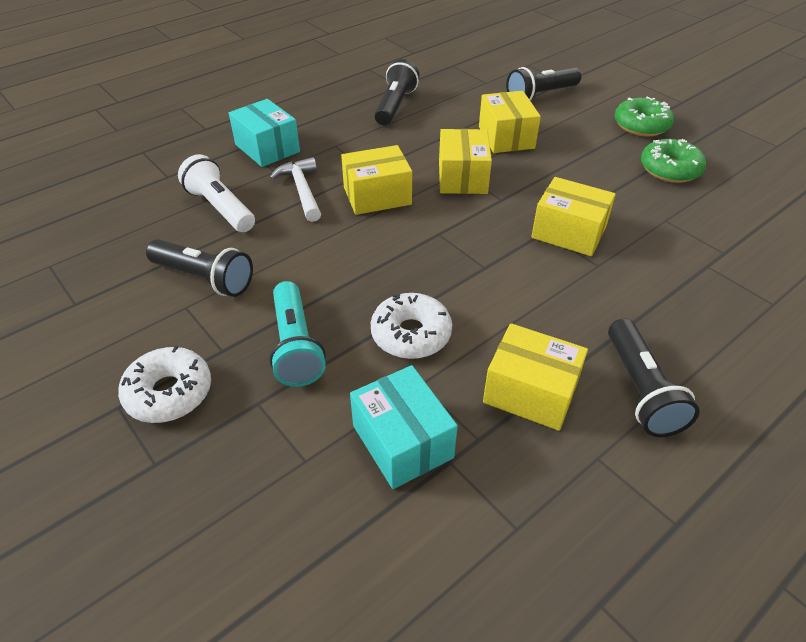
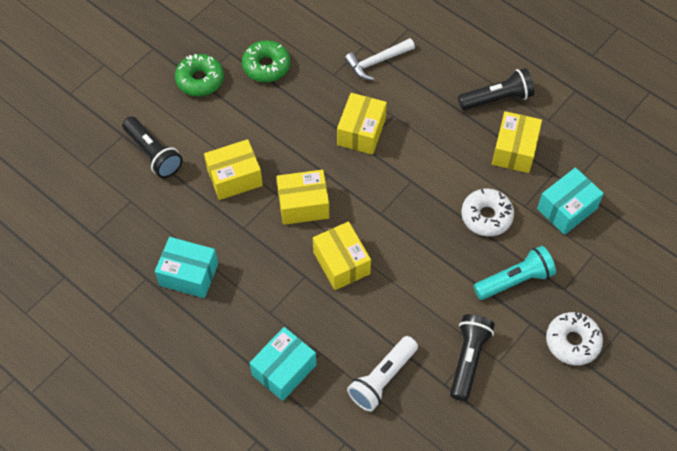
camera: 100 degrees left, 15 degrees up
(302, 190) = (344, 322): white hammer -> white hammer (376, 62)
(395, 106) = (189, 274): black flashlight -> turquoise box

